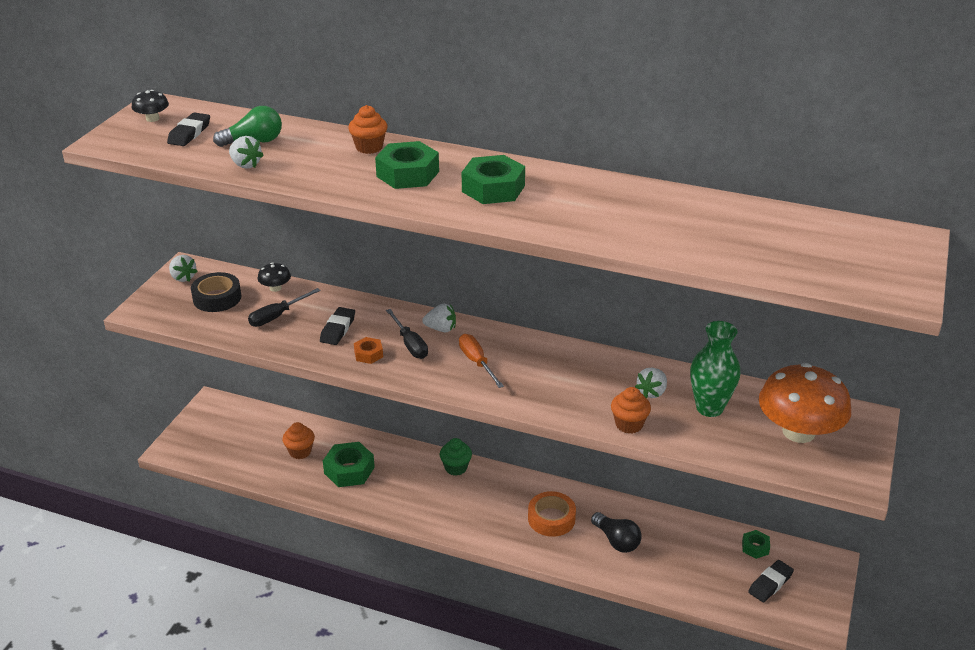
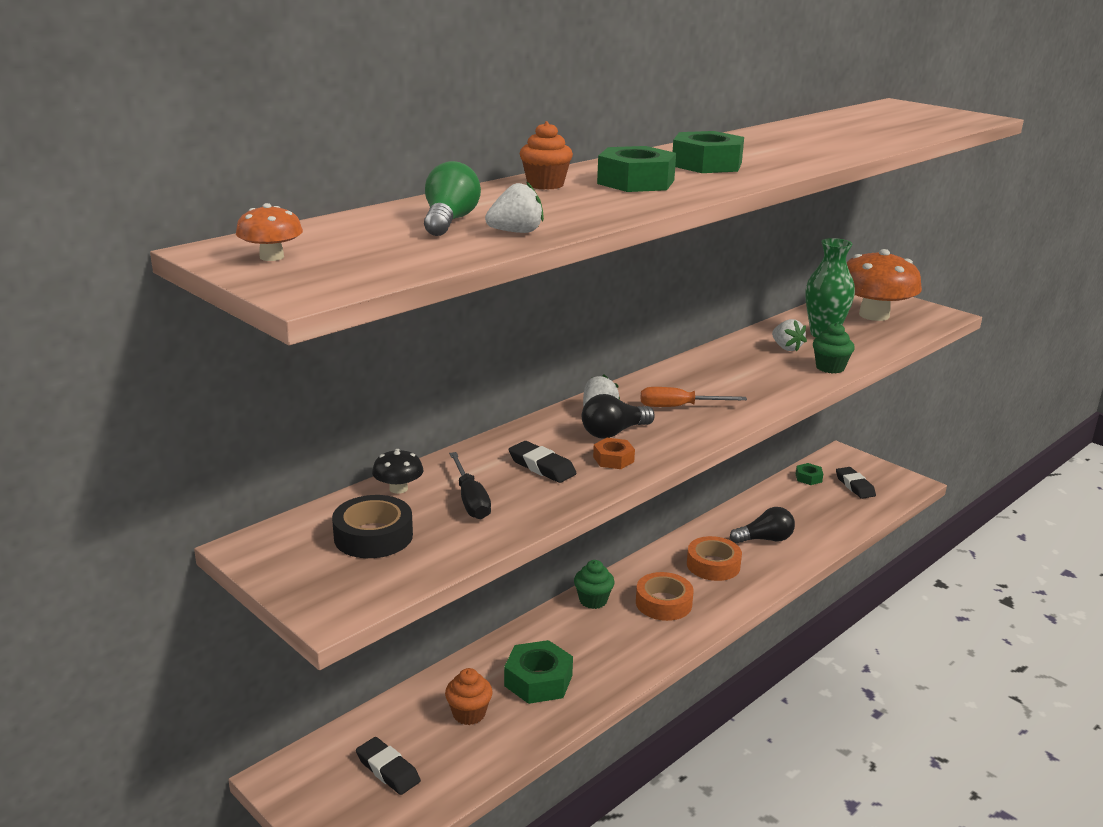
camera: 65 degrees left, 10 degrees down
(152, 119) = (271, 257): black mushroom -> orange mushroom
(183, 277) = (281, 555): white strawberry -> none
(189, 133) = (365, 245): black eraser -> black eraser (388, 770)
(410, 344) = (614, 432): black screwdriver -> black light bulb
(478, 505) = (663, 603): none -> orange tape
(629, 424) = (830, 367): orange cupcake -> green cupcake

